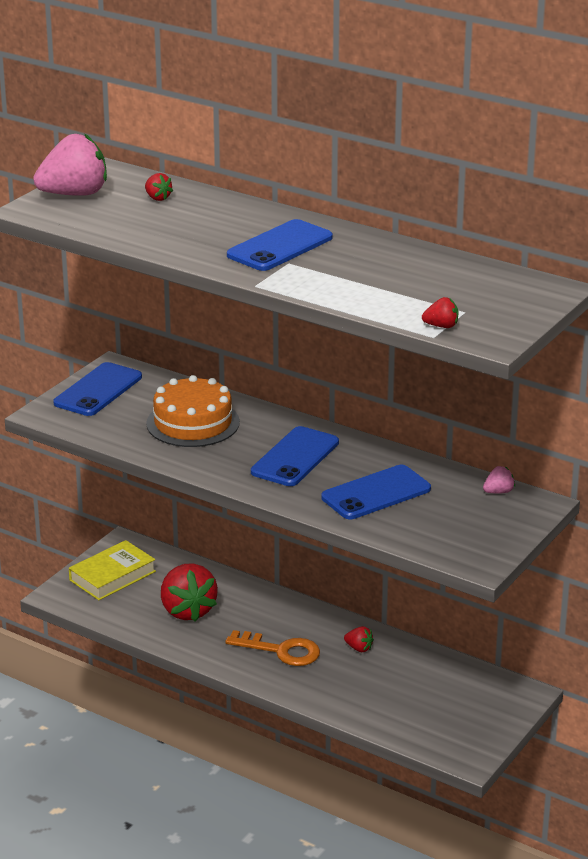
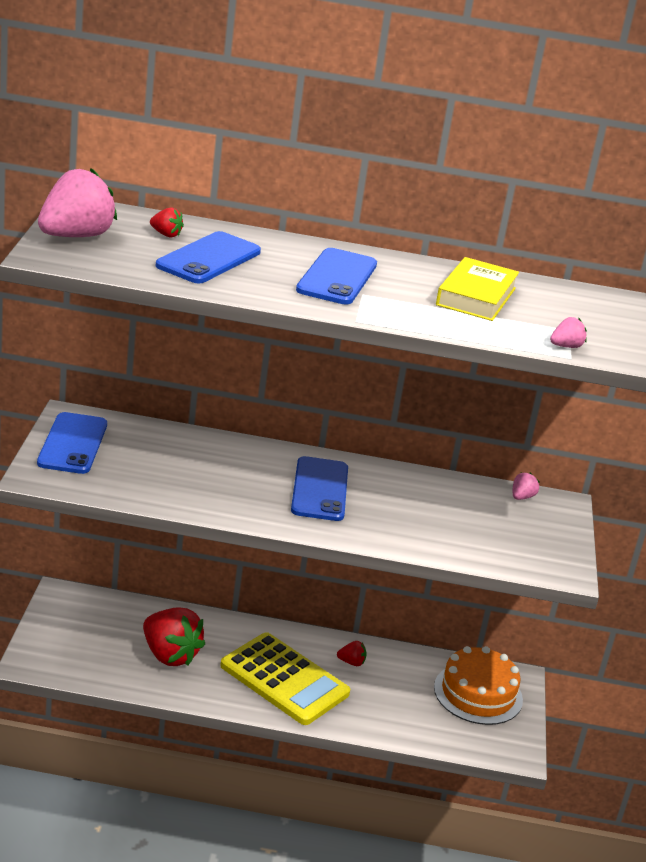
camera: 30 degrees left, 0 degrees up
(112, 576) = (72, 631): yellow book -> yellow book (476, 296)
(193, 423) = (195, 467): orange cake -> orange cake (478, 693)
(281, 651) = (284, 679): orange key -> yellow calculator
(376, 493) = (421, 515): blue phone -> blue phone (209, 259)
(441, 326) = (566, 346): red strawberry -> pink strawberry

